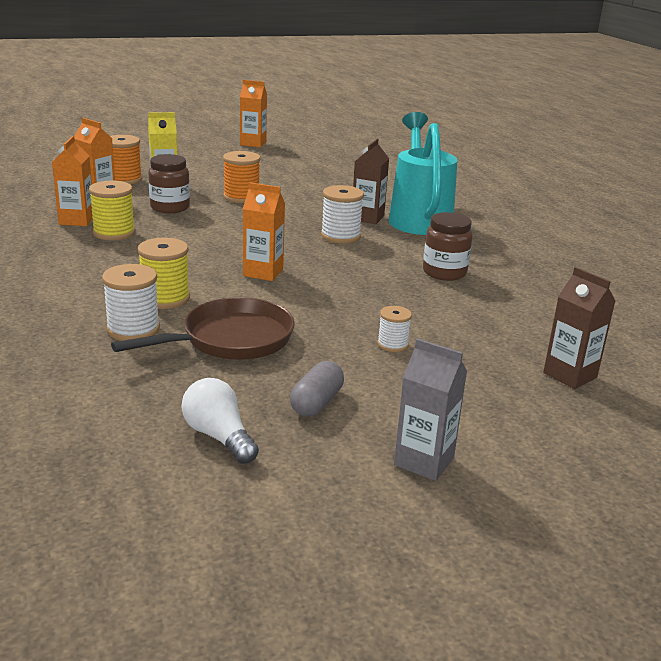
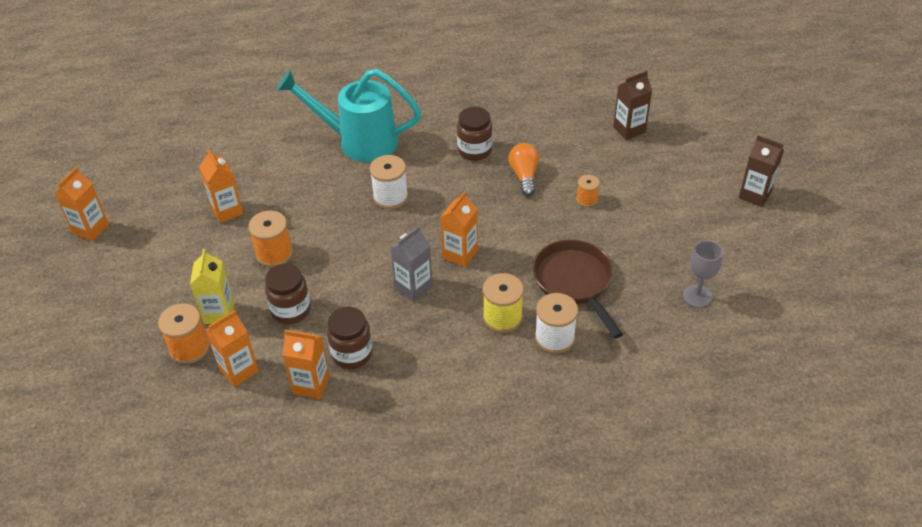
camera: 75 degrees left, 20 degrees up
(114, 233) = (352, 354): yellow spool -> brown jar
(219, 436) = (697, 296): white light bulb -> grey goblet
(291, 178) = (227, 211): none -> orange carton
(316, 402) = (659, 247): grey capsule -> none
(367, 218) = (351, 173): brown carton -> brown carton (754, 195)
(392, 344) = (586, 199): white spool -> orange spool
(416, 302) = (524, 176): none -> orange light bulb
(424, 461) = (719, 211): grey carton -> grey carton (413, 287)

